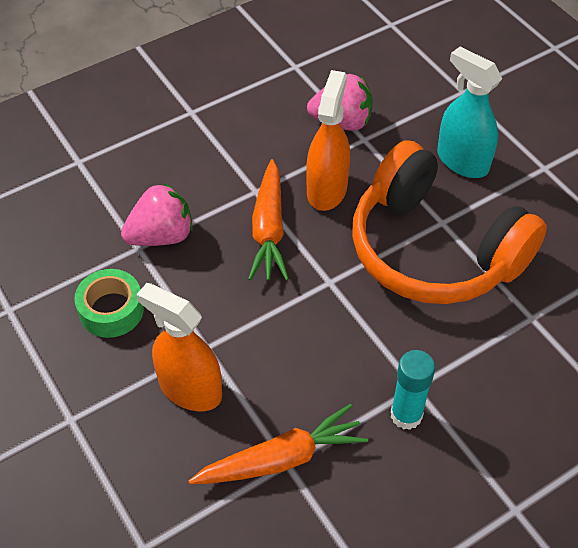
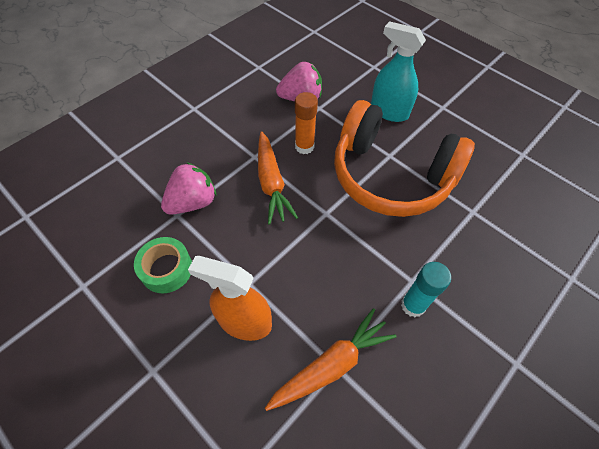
camera: 15 degrees left, 5 degrees up
(327, 189) = (304, 146): orange spray bottle -> orange glue stick

